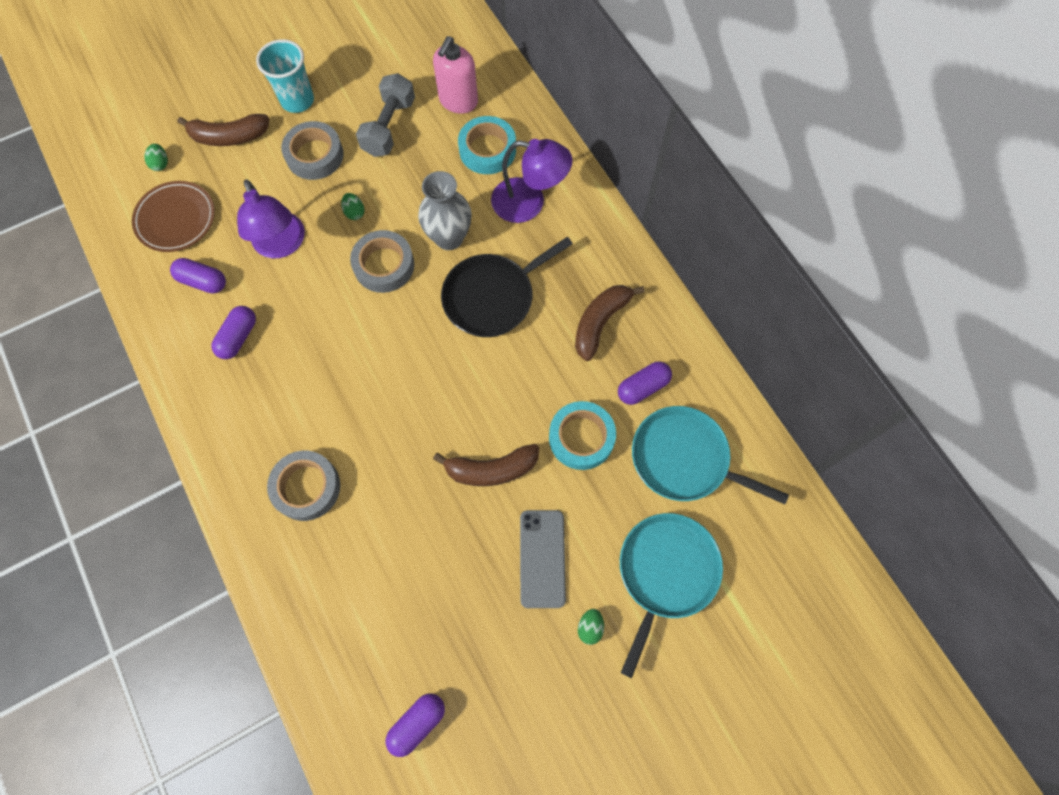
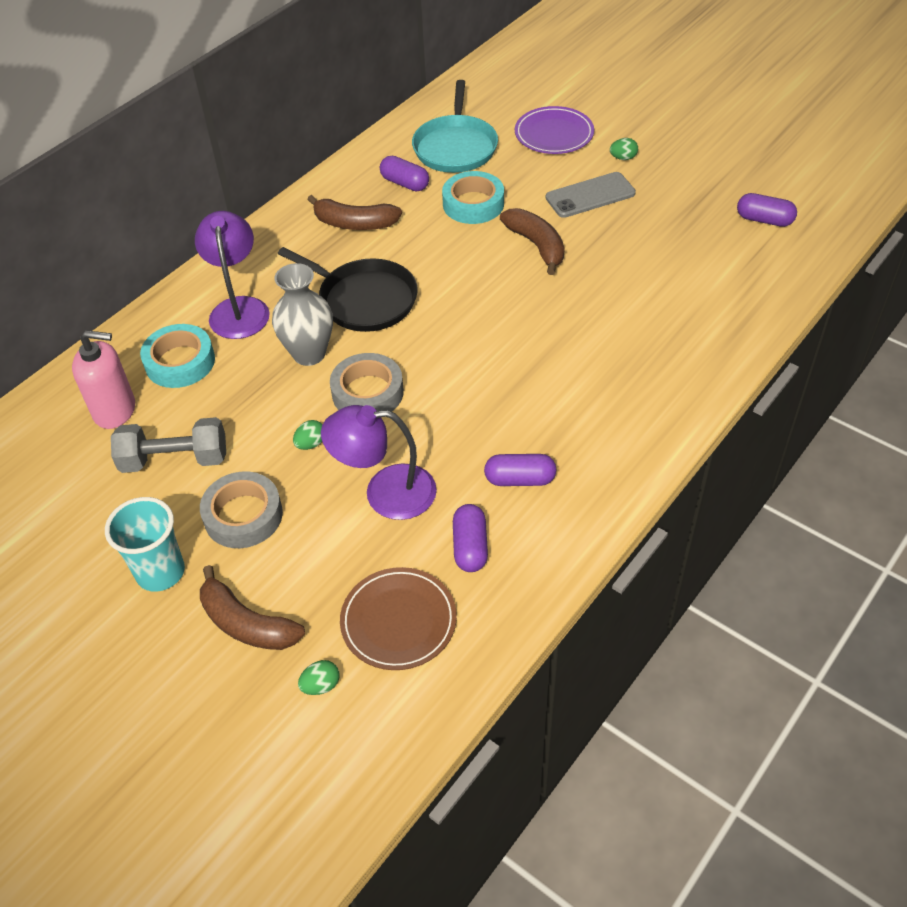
camera: 110 degrees left, 20 degrees down
(229, 137) = (246, 623): brown banana -> brown banana turned 150 degrees clockwise
(281, 245) = (385, 492): purple lamp -> purple lamp turned 135 degrees counterclockwise
(306, 487) = (637, 356): grey tape -> none
(665, 572) = (554, 134): turquoise pan -> purple plate

